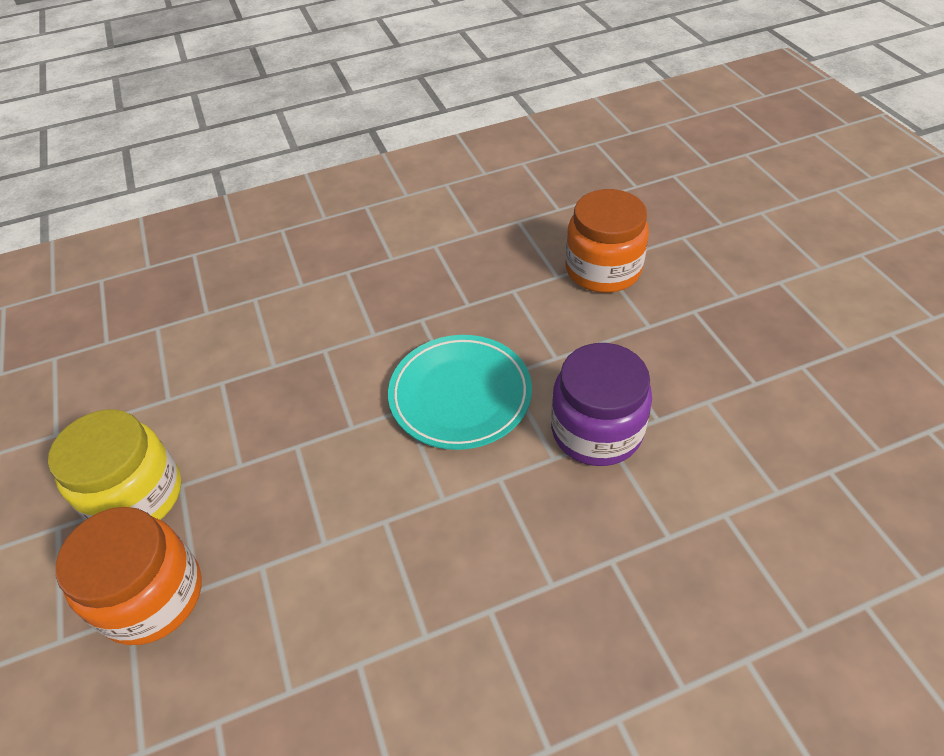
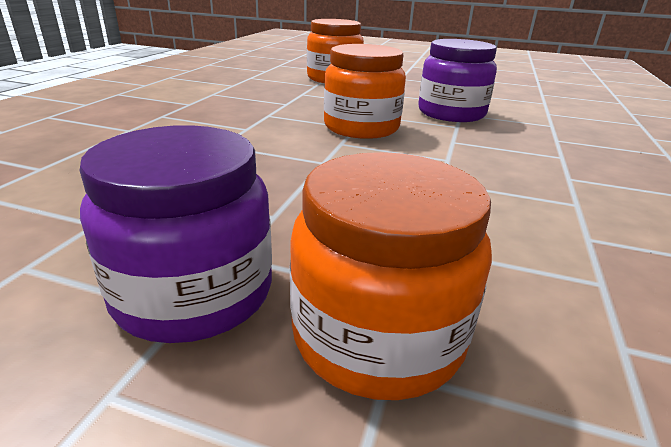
camera: 55 degrees left, 20 degrees down
(136, 496) = (194, 292): yellow jar -> purple jar
(460, 395) = (361, 127): turquoise plate -> orange jar

